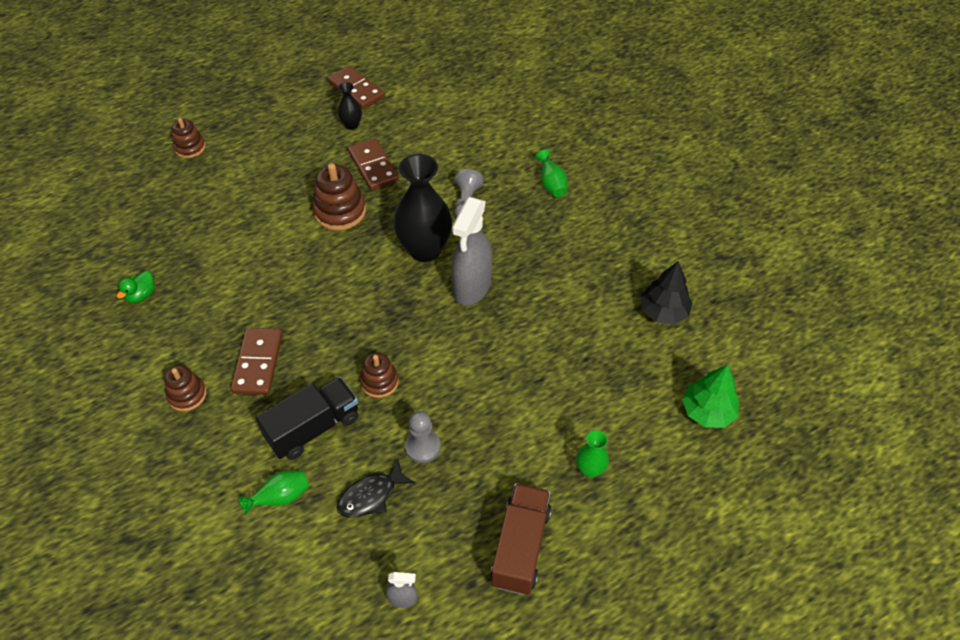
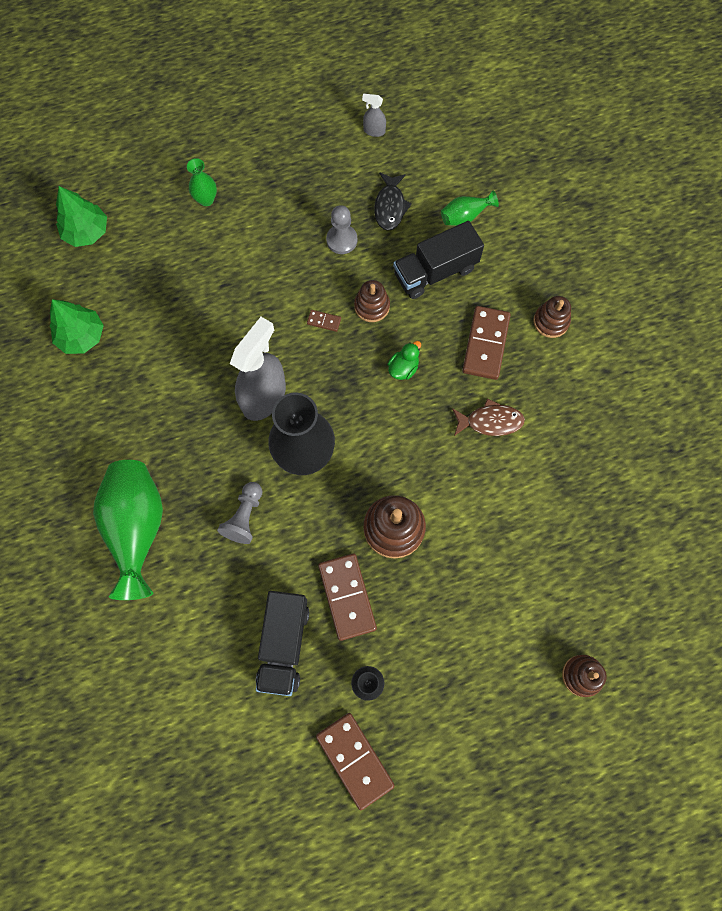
camera: 170 degrees left, 20 degrees up
(141, 295) = (610, 444): green duck -> green duck (403, 368)
(255, 297) = (490, 421): none -> brown fish
(371, 496) = (390, 207): black fish -> black fish turned 120 degrees clockwise
(417, 136) = (284, 644): none -> black truck
(427, 360) = (324, 321): none -> brown domino
(520, 547) = (279, 151): brown truck -> none
(551, 184) = (138, 528): green vase -> green vase, size x2.11
(663, 312) = (81, 336): black tree -> green tree

